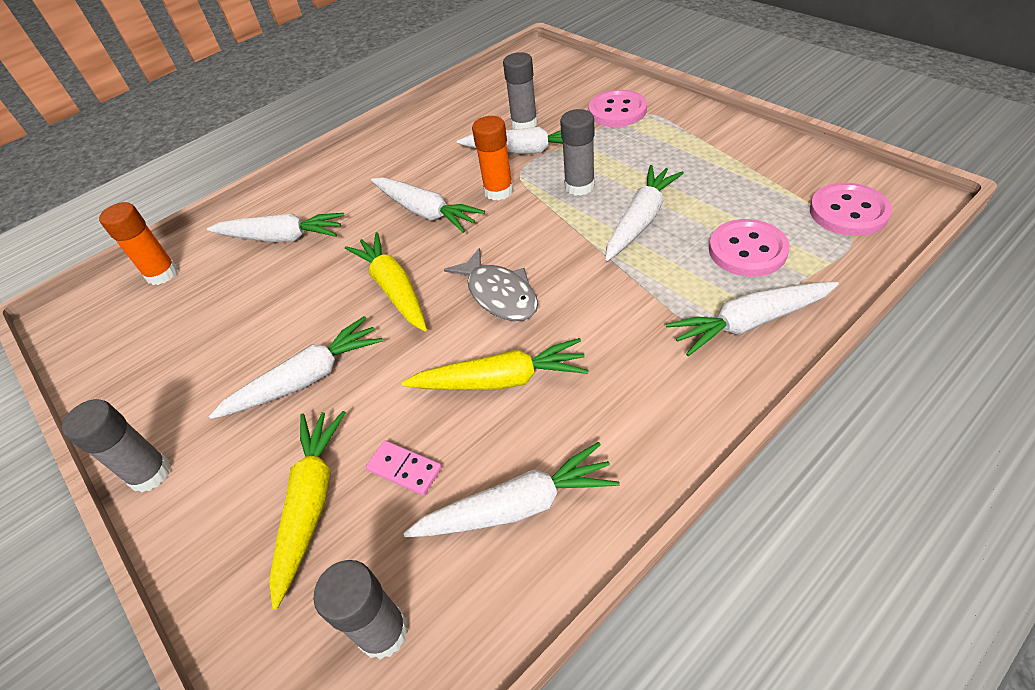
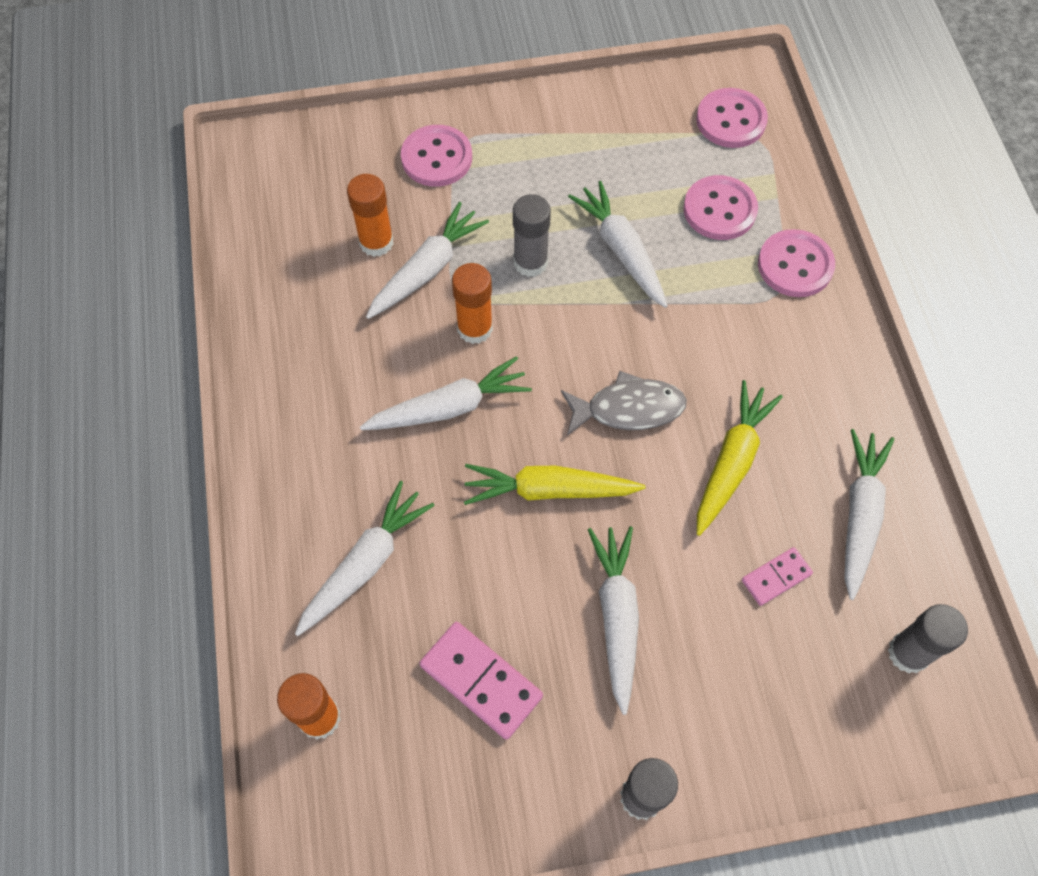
camera: 65 degrees left, 15 degrees up
(217, 332) = (481, 681): none -> pink domino
(311, 503) = (765, 663): yellow carrot -> none
(524, 124) = (376, 242): grey glue stick -> orange glue stick
(749, 323) = (795, 265): white carrot -> pink button

